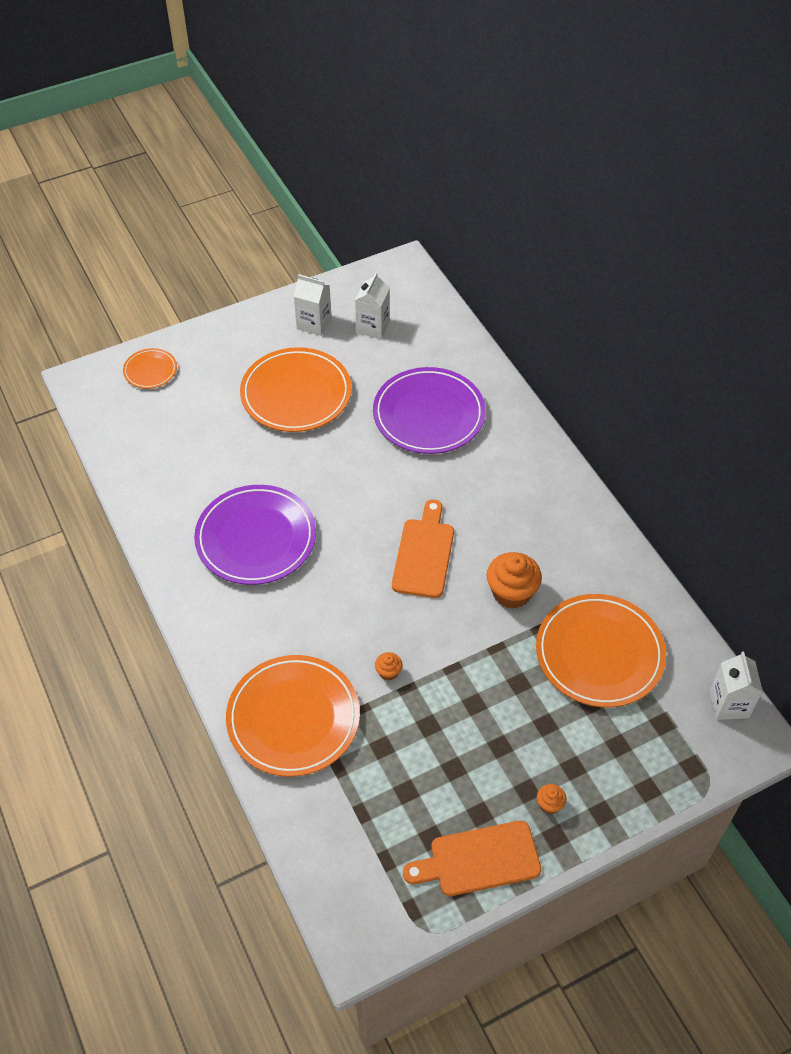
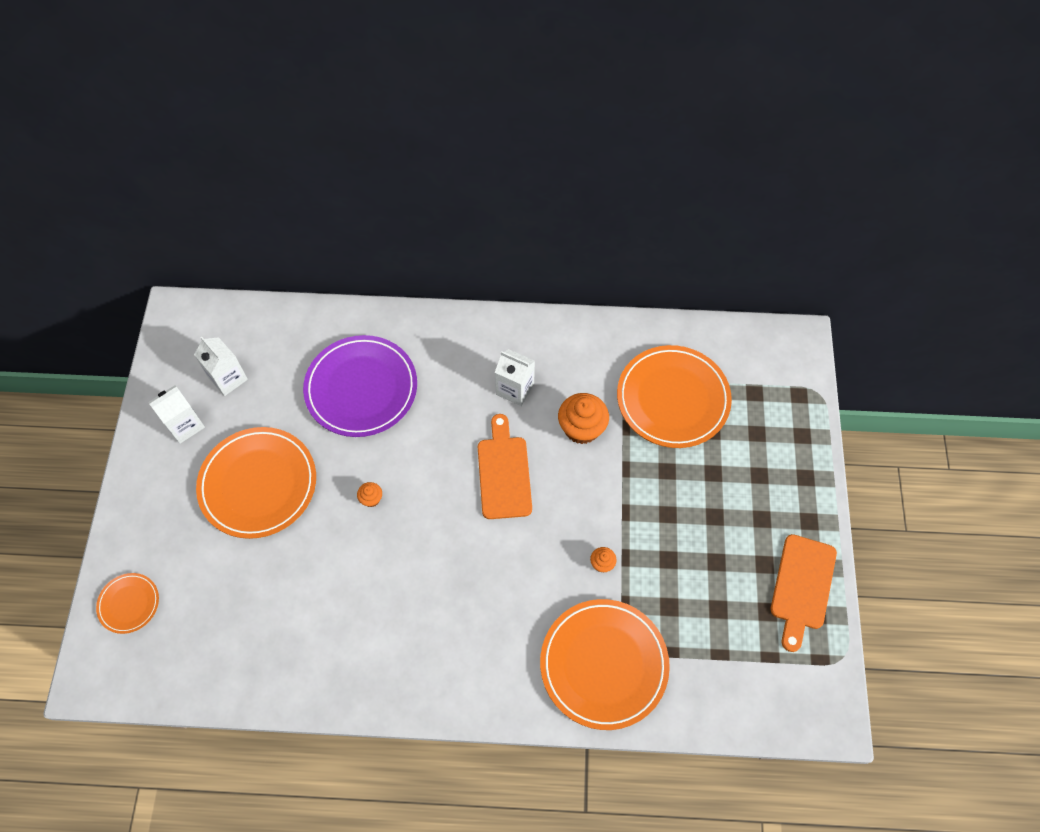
camera: 60 degrees left, 10 degrees up
(256, 538) = (399, 603): purple plate -> none
(424, 554) = (504, 473): orange cutting board -> orange cutting board turned 45 degrees clockwise
(549, 804) = (781, 509): orange cupcake -> orange cupcake (371, 499)
(729, 704) = (761, 340): white carton -> white carton (515, 389)

